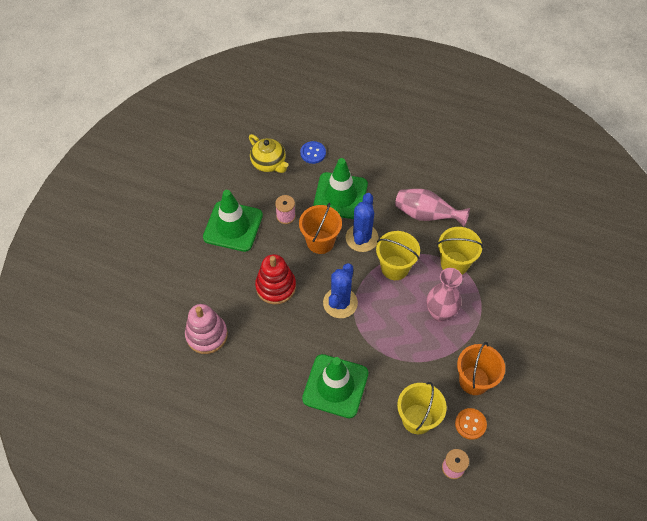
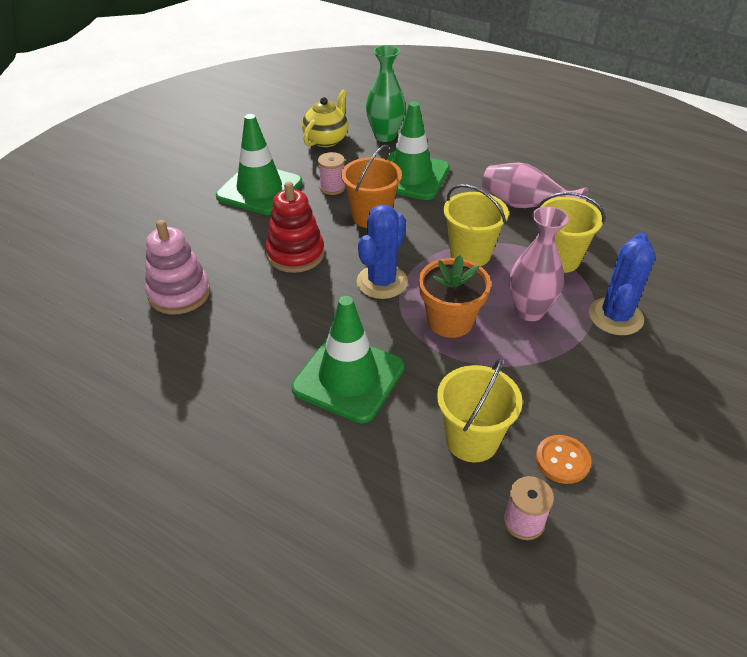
camera: 10 degrees right, 15 degrees down
(269, 163) = (326, 139): yellow teapot -> yellow teapot turned 120 degrees counterclockwise
(313, 153) = (385, 136): blue button -> green vase
(362, 238) = (429, 219): blue cactus -> blue cactus (615, 316)
(390, 330) = (450, 321): none -> orange flower pot
(474, 380) = (574, 401): orange bucket -> none

